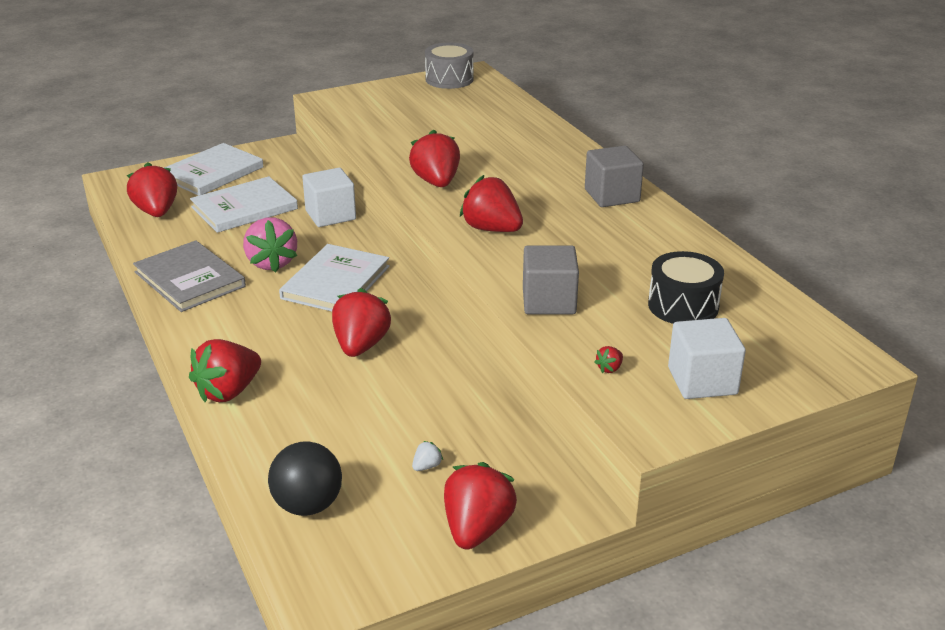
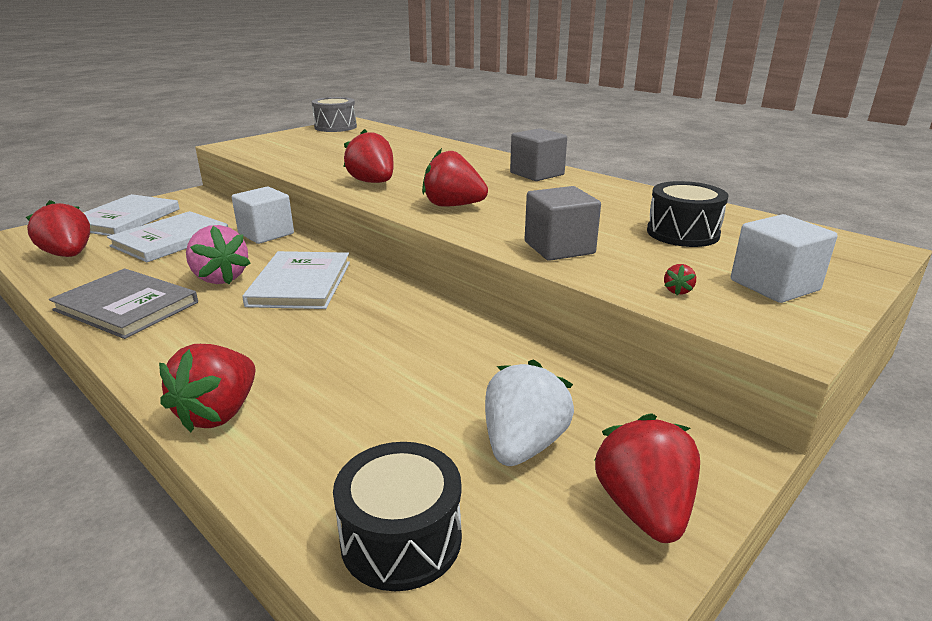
camera: 20 degrees left, 5 degrees down
(308, 505) = (401, 539): black ball -> black drum
(361, 346) = (361, 334): red strawberry -> none
(427, 466) = (523, 445): white strawberry -> white strawberry, size x2.47

